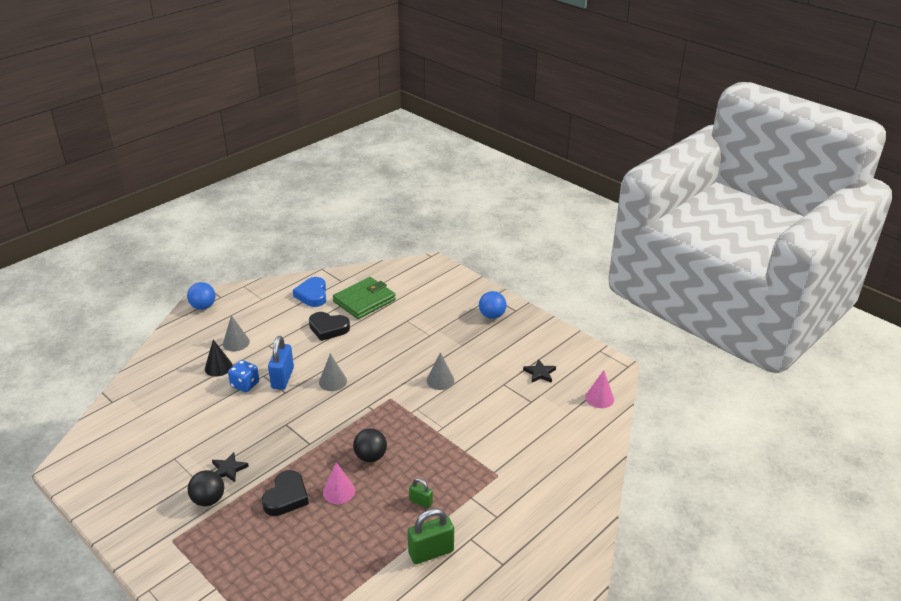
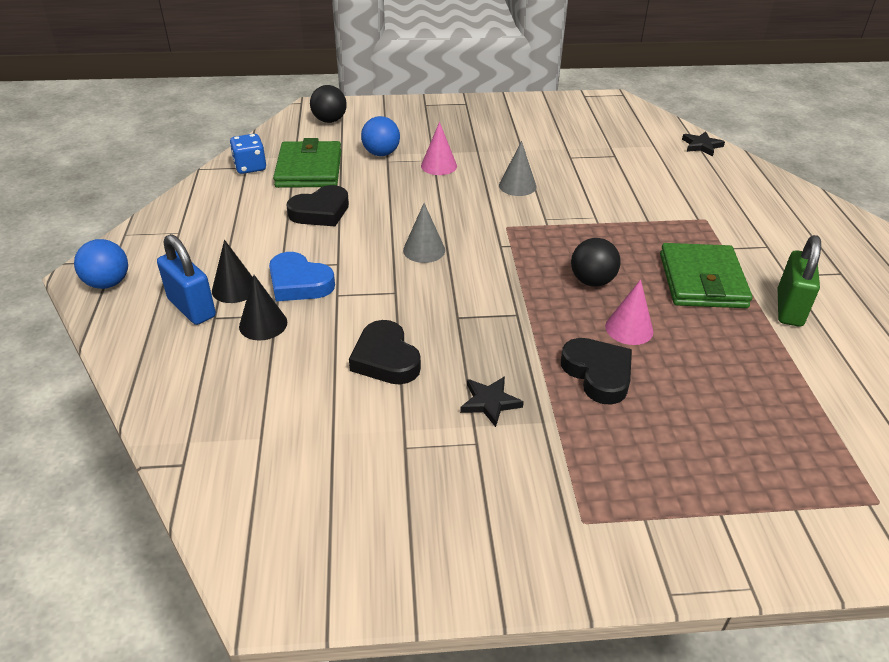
camera: 50 degrees left, 5 degrees up
(208, 500) = (533, 447): black ball -> black ball (329, 120)
(229, 418) = (385, 359): none -> black heart
(236, 342) = (234, 288): grey cone -> black cone
(245, 384) = (334, 317): blue dice -> blue dice (250, 167)
(283, 378) = (365, 282): blue padlock -> blue padlock (192, 308)
(312, 295) = (237, 195): blue heart -> blue heart (299, 283)
(421, 502) = (702, 280): green padlock -> green wallet
(492, 315) = (455, 117): blue ball -> blue ball (381, 153)
(540, 373) = (578, 134): black star -> black star (701, 146)
(599, 398) = (651, 124): pink cone -> pink cone (439, 166)

